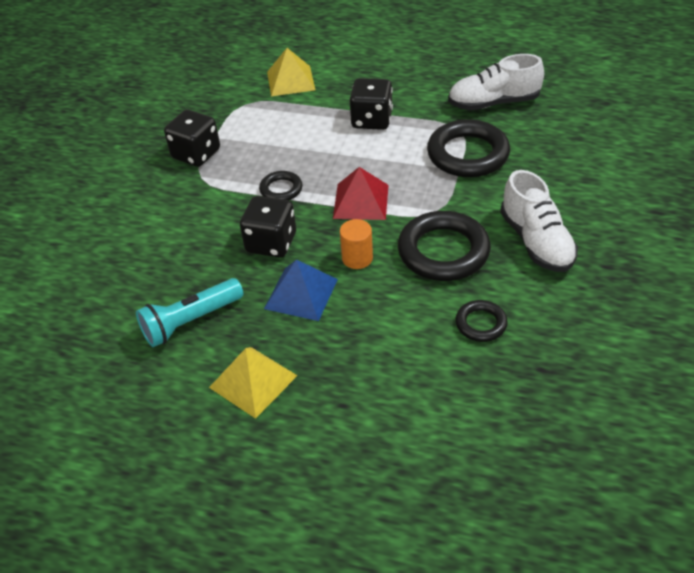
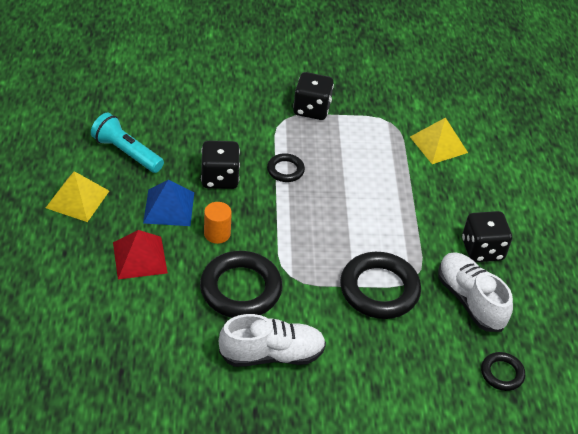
camera: 65 degrees right, 0 degrees up
(361, 201) = (287, 224): red pyramid -> red pyramid (140, 257)
(372, 120) = (403, 211): black dice -> black dice (482, 249)
(481, 324) = (162, 325): black ring -> black ring (502, 373)
(536, 242) = (272, 354): white shoe -> white shoe turned 150 degrees counterclockwise

